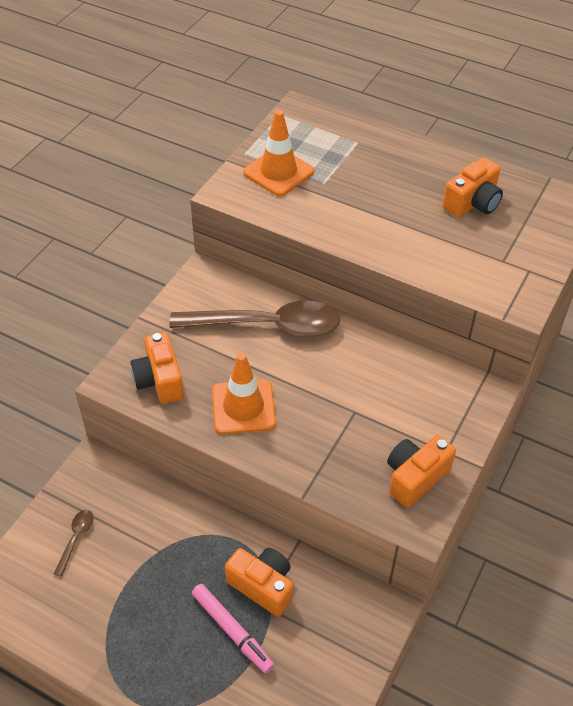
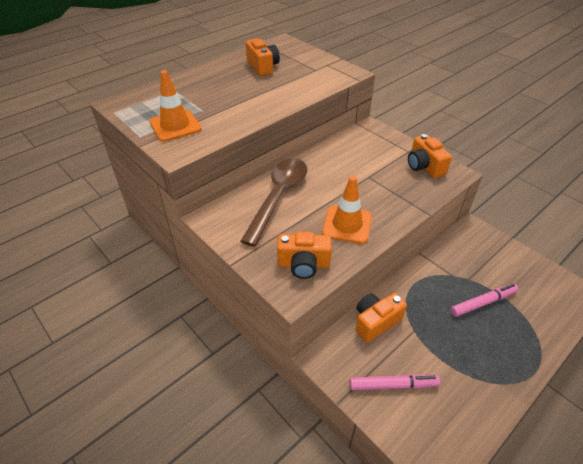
camera: 70 degrees left, 5 degrees down
(76, 539) = (393, 385): brown spoon -> pink marker
(262, 586) = (451, 279): orange camera -> orange camera (375, 322)

